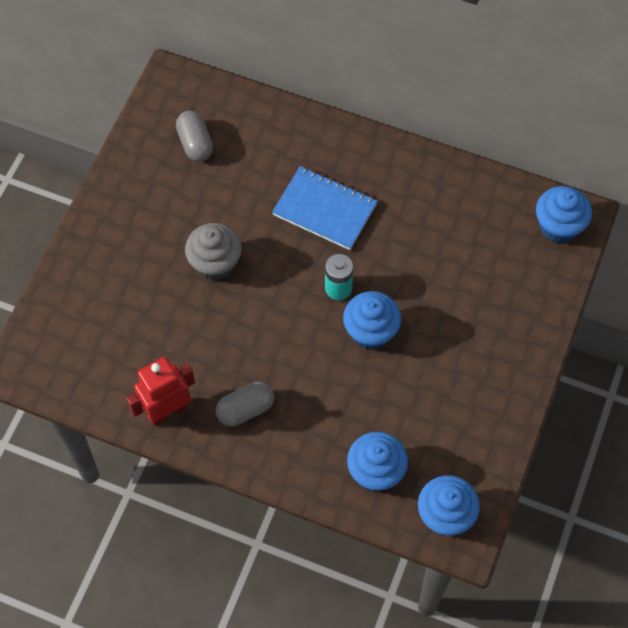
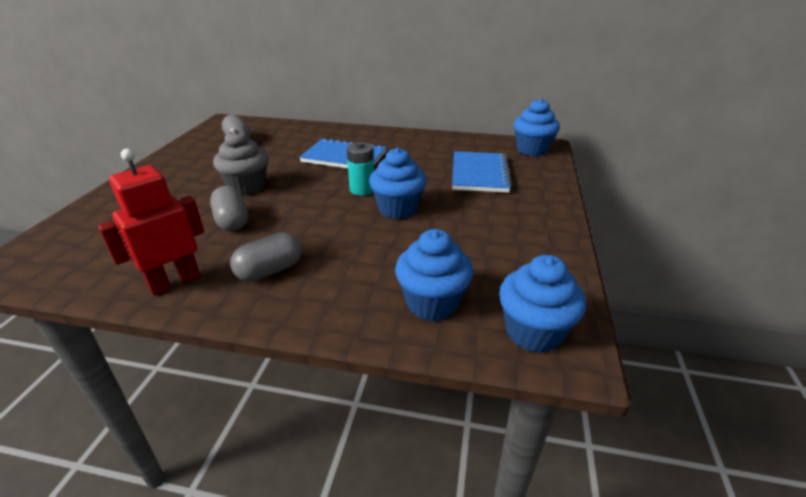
camera: 10 degrees left, 30 degrees down
(205, 327) = (232, 221): none -> grey capsule
(475, 274) = (479, 174): none -> blue notebook

